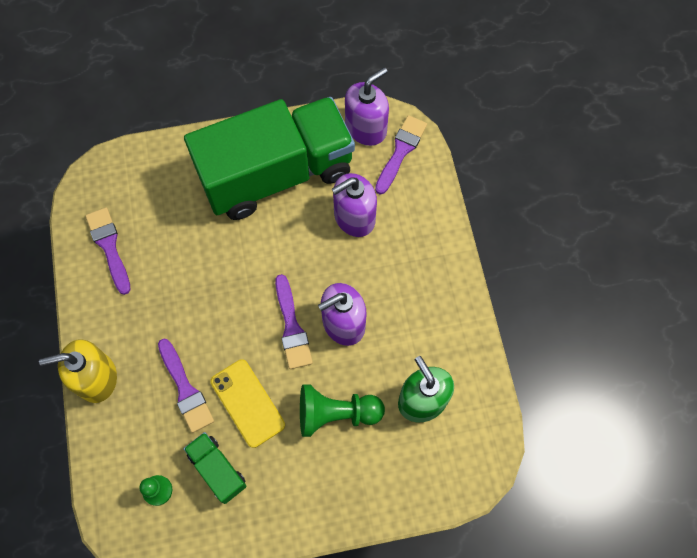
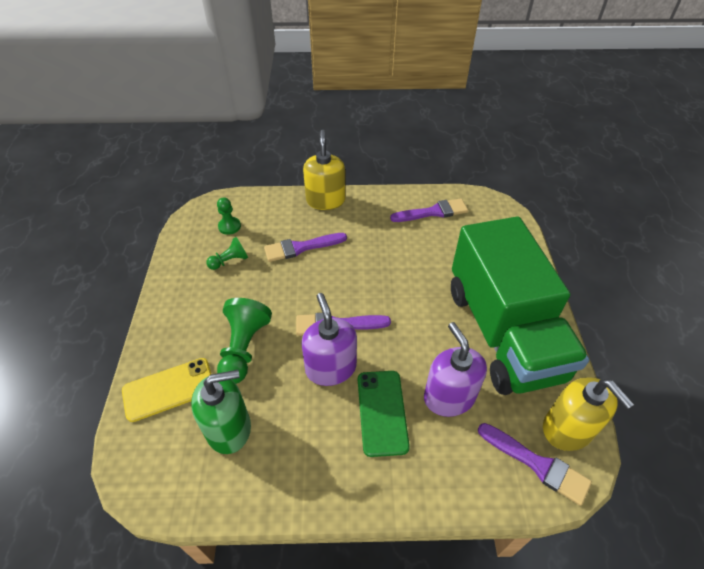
camera: 100 degrees right, 20 degrees down
(217, 469) = (230, 261): green truck -> green pawn
(247, 403) = (276, 285): yellow phone -> yellow phone (169, 389)
(366, 128) = (567, 429): purple soap dispenser -> yellow soap dispenser
(380, 271) = (382, 412): none -> green phone

